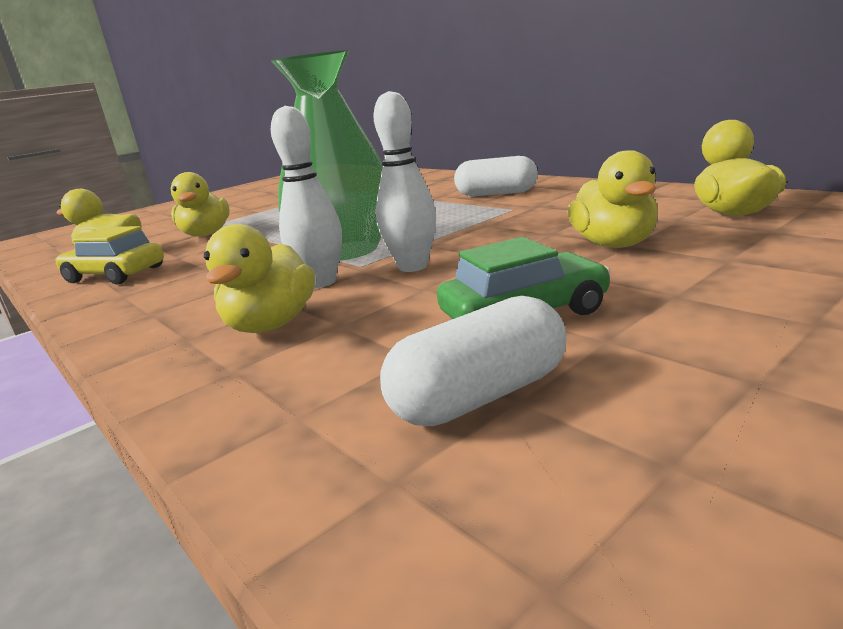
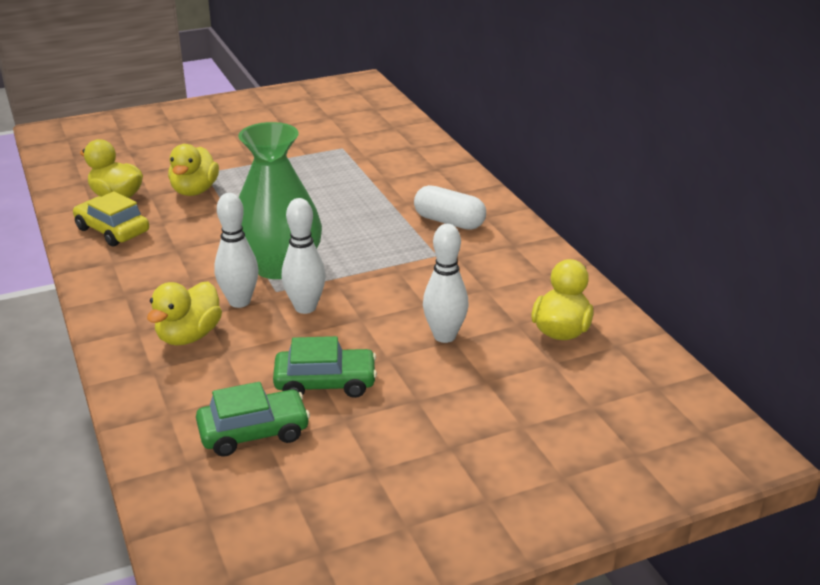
camera: 15 degrees right, 10 degrees up
(480, 396) = (254, 432): white capsule -> green car
(614, 244) = (444, 336): yellow duck -> white bowling pin

